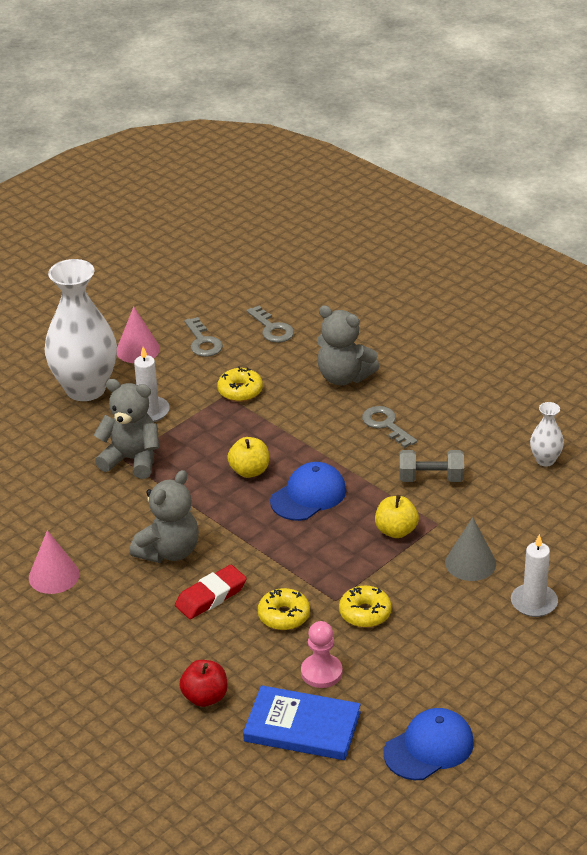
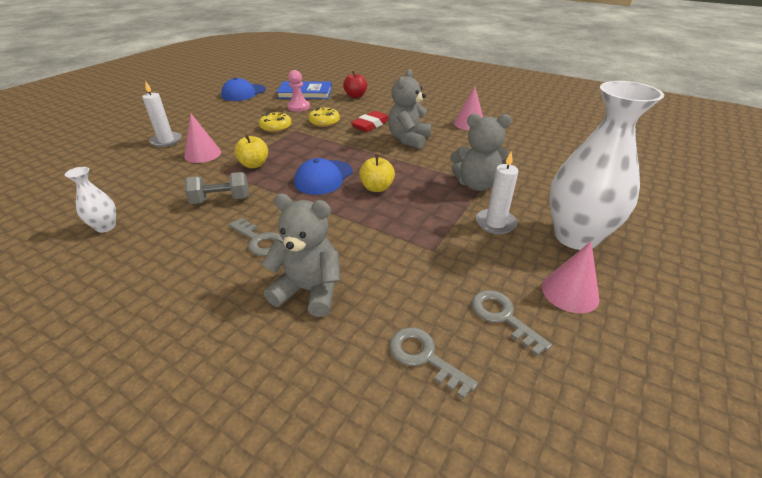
camera: 165 degrees right, 0 degrees up
(240, 391) = (420, 256): yellow donut -> none
(470, 563) = (202, 154): grey cone -> pink cone

